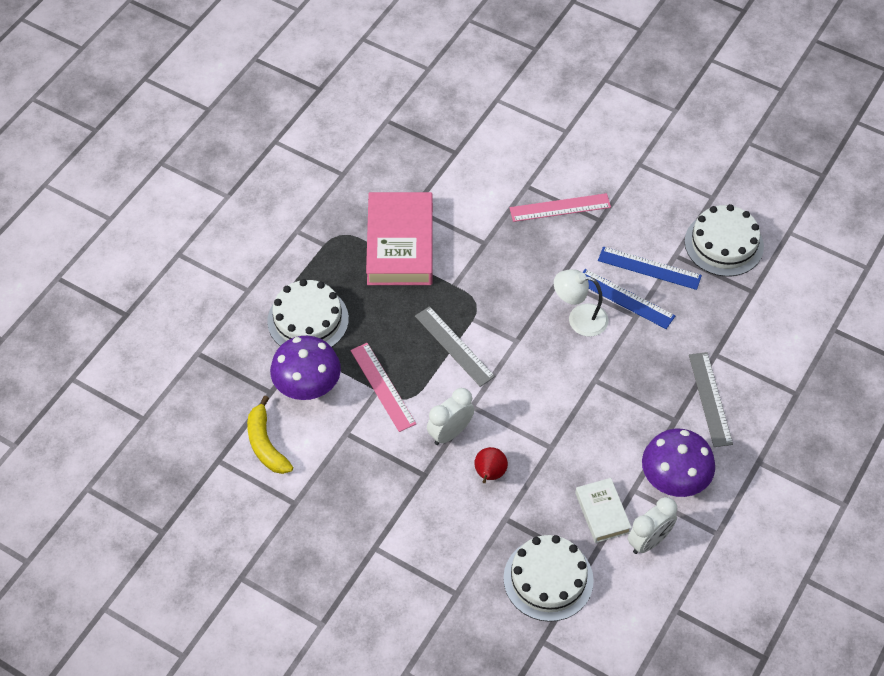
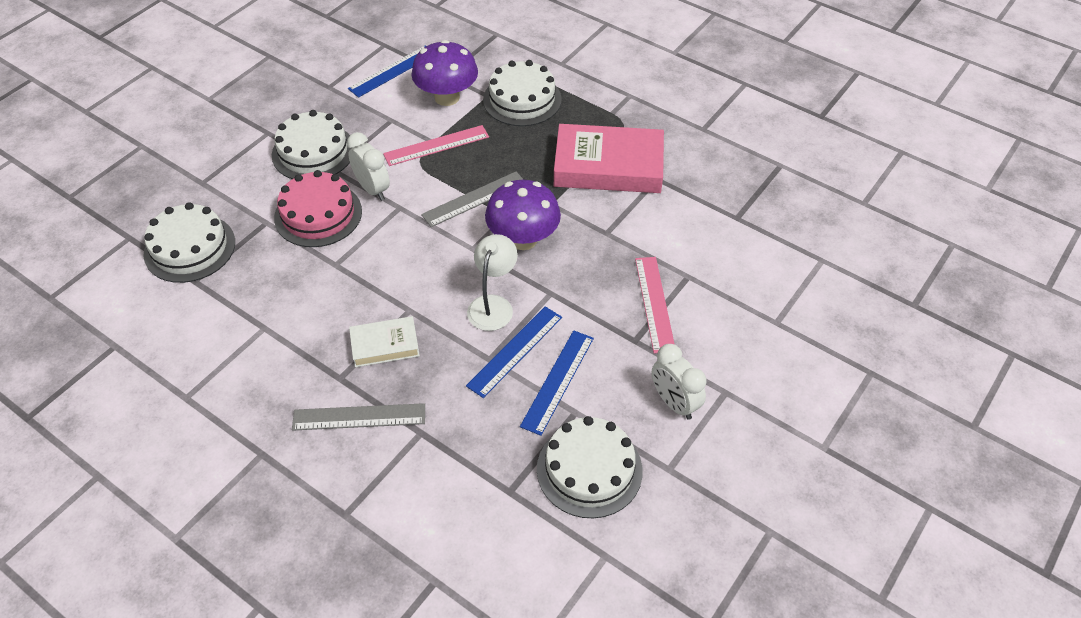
camera: 95 degrees right, 5 degrees down
(266, 444) = (392, 71): yellow banana -> blue ruler
(401, 496) = (313, 152): none -> white cake
(489, 474) = (318, 214): red pear -> pink cake
(602, 513) = (246, 298): white book -> white book (385, 345)
(649, 541) = (200, 333): white clock -> white clock (674, 403)
(674, 480) = (263, 366): purple mushroom -> purple mushroom (523, 239)

